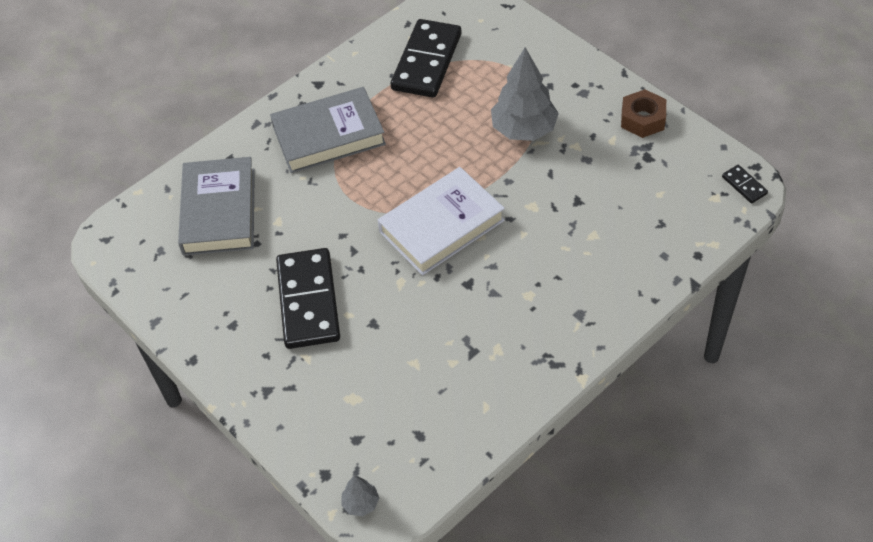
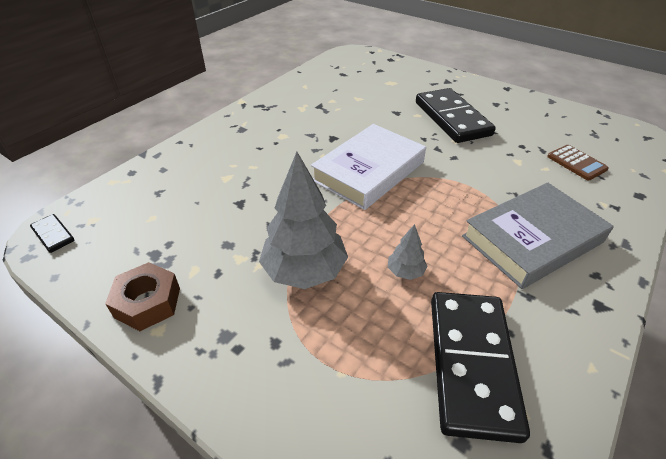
camera: 165 degrees right, 10 degrees down
(219, 211) = (576, 163): grey book -> brown calculator
(361, 503) = (365, 53): grey tree -> grey tree (405, 272)

